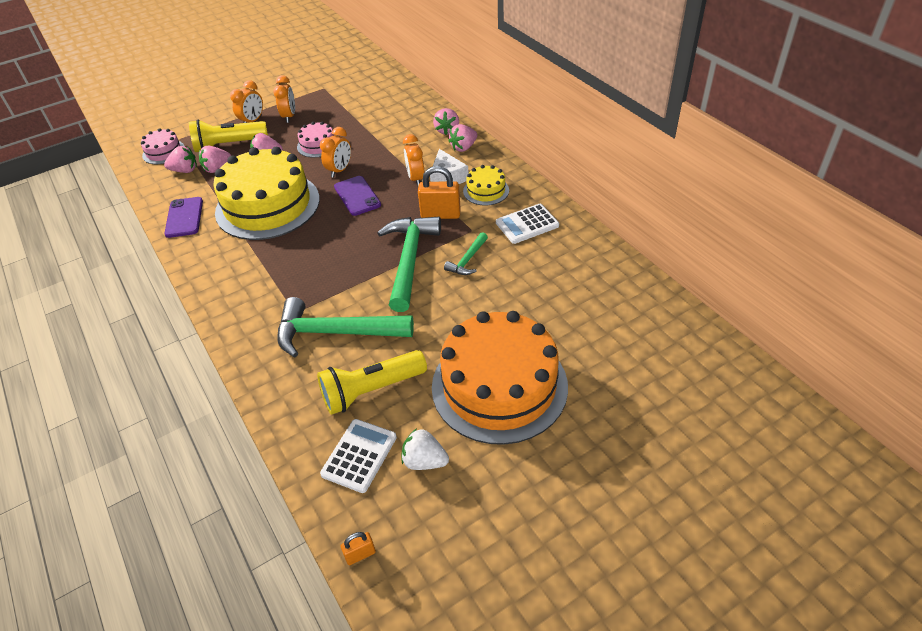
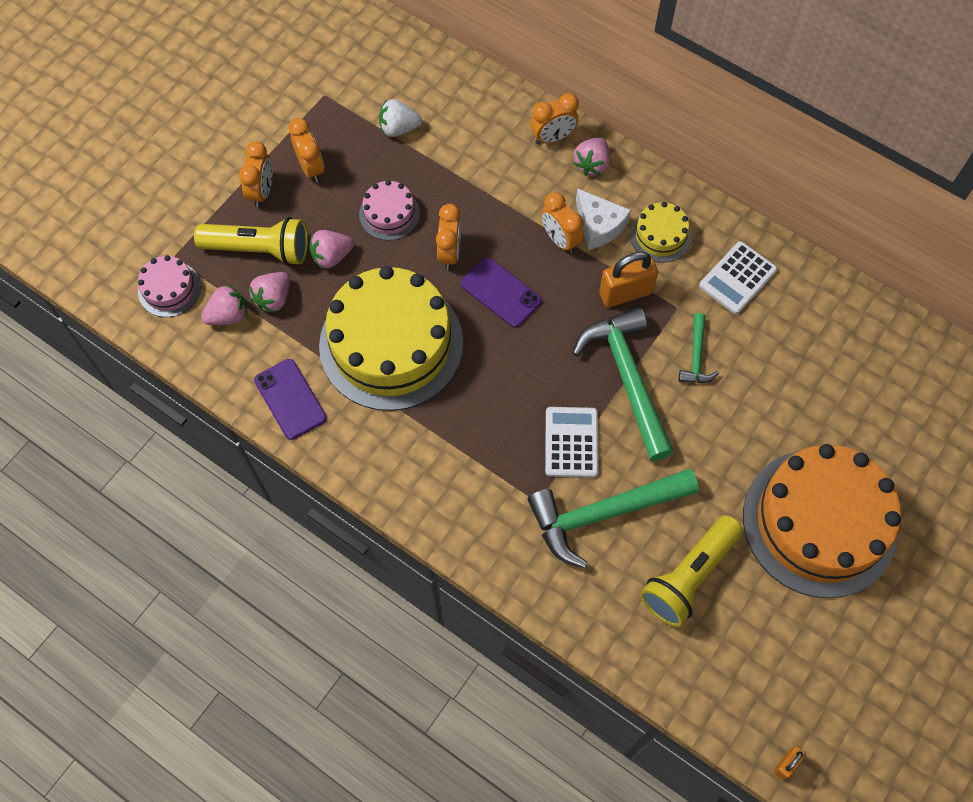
camera: 25 degrees left, 20 degrees up
(229, 145) = (259, 249): yellow flashlight -> yellow flashlight turned 135 degrees counterclockwise
(359, 455) = (722, 659): white calculator -> white calculator (571, 442)
(424, 461) = (791, 640): white strawberry -> white strawberry (399, 128)
(447, 130) = (553, 137): pink strawberry -> orange clock

